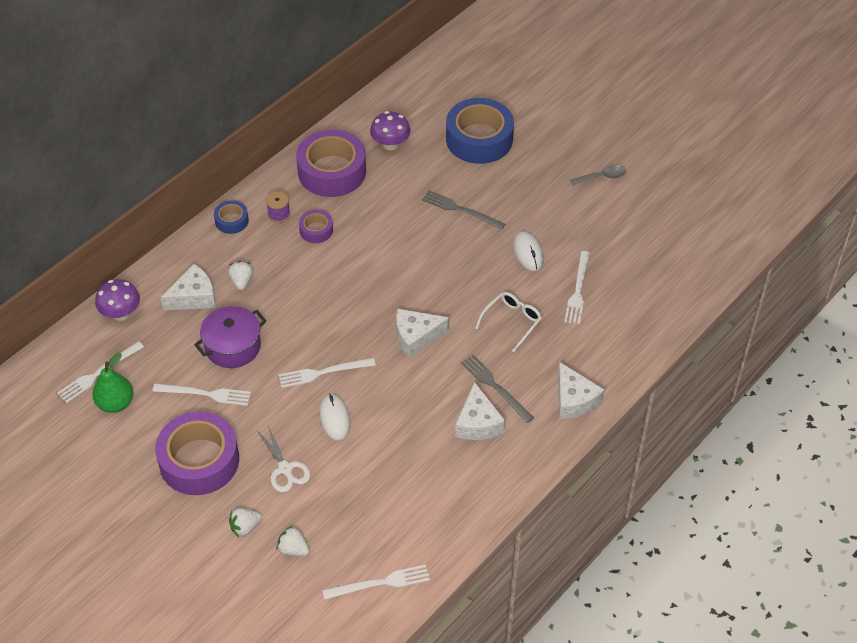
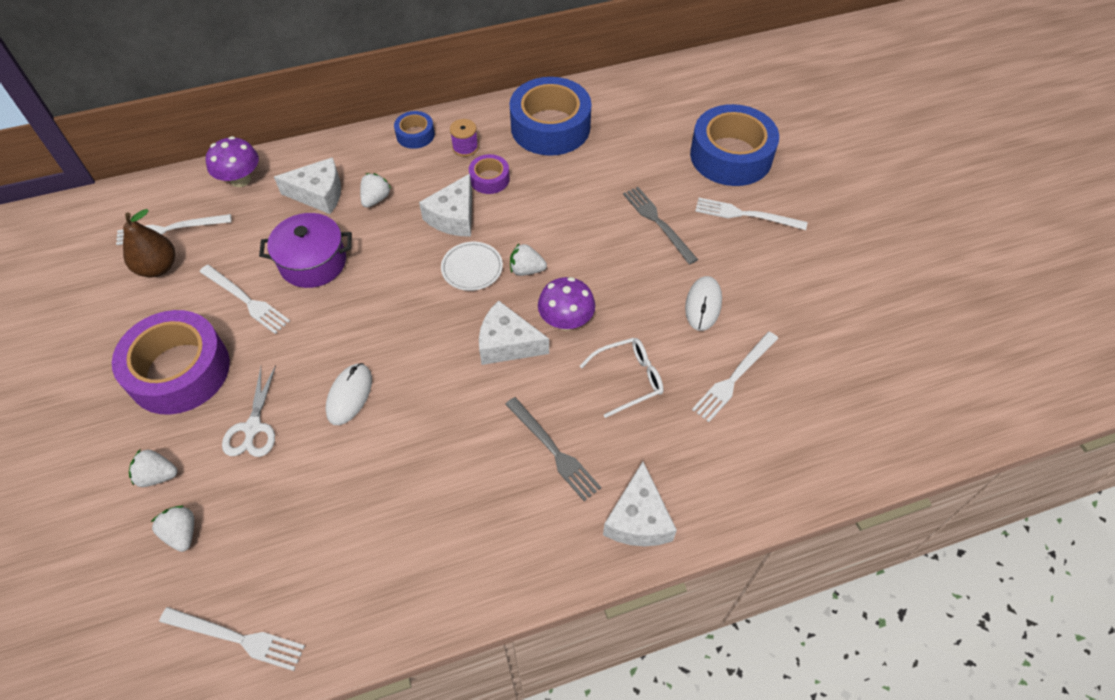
camera: 30 degrees right, 5 degrees up
(115, 403) = (158, 267): green pear -> brown pear
(323, 373) = (378, 336): white fork -> white fork (746, 215)
(332, 171) = (550, 127): purple tape -> blue tape
(353, 299) = (472, 268): none -> white plate
(390, 144) = (630, 124): purple mushroom -> purple mushroom (566, 321)
(392, 283) = (526, 270): none -> white strawberry
(478, 423) = (501, 487): white cheese -> white cheese (454, 217)
(495, 387) = (553, 450): grey fork -> grey fork turned 150 degrees clockwise
(602, 177) = (850, 255): grey spoon -> none

